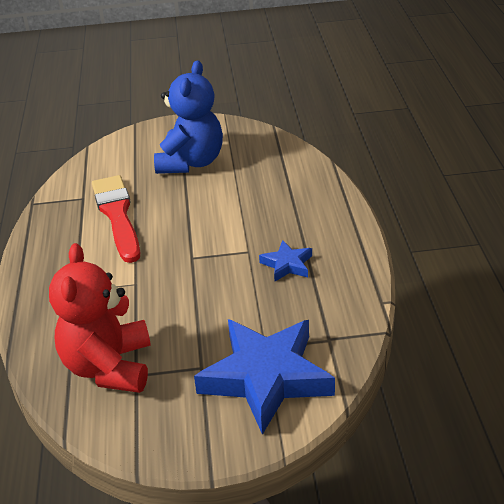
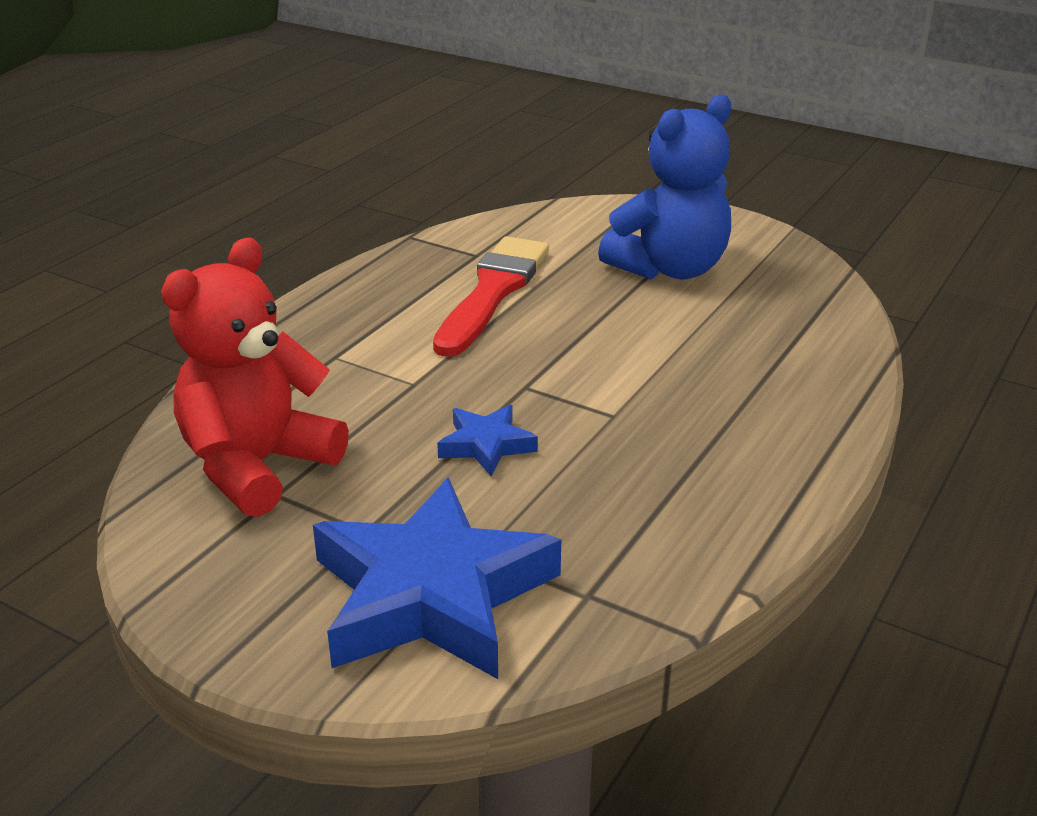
camera: 35 degrees right, 5 degrees down
(287, 265) = (648, 460): blue star -> blue star (486, 445)

